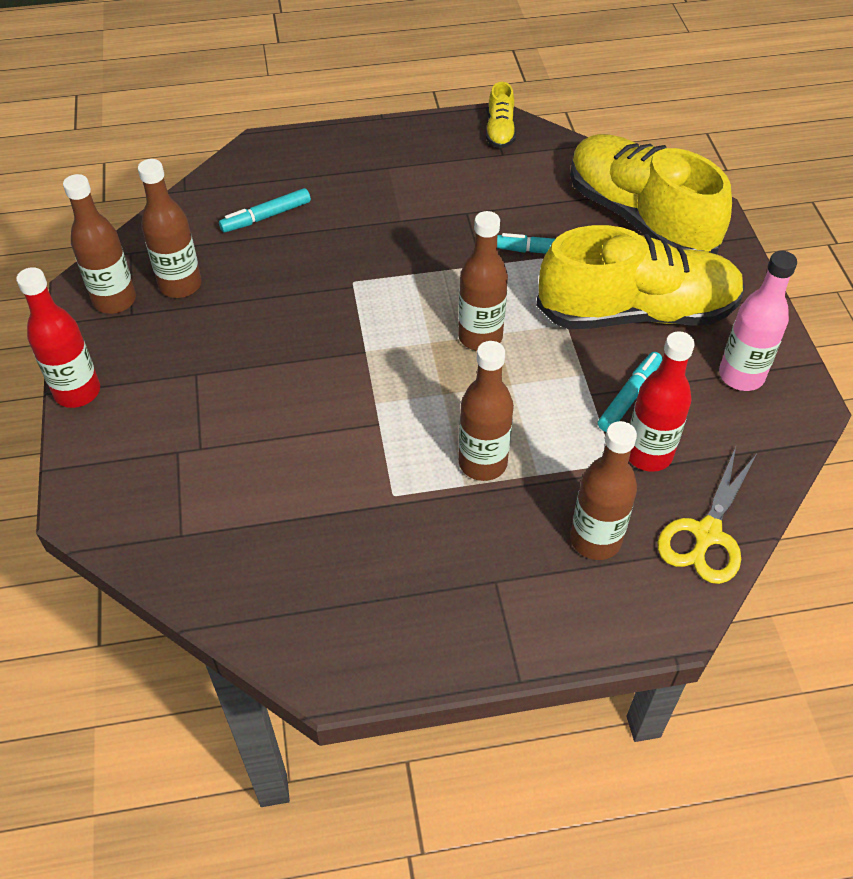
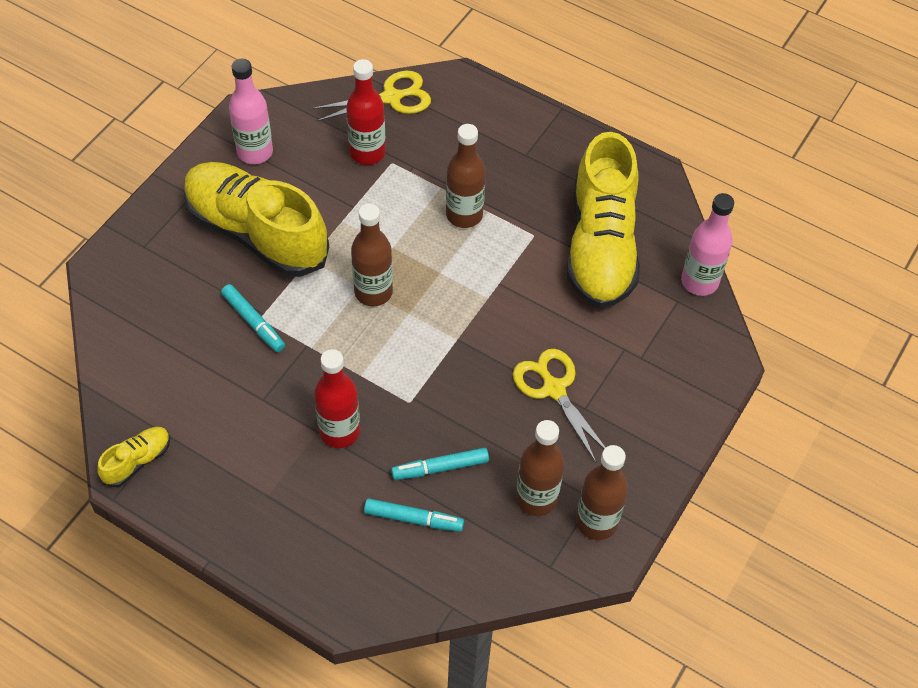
camera: 140 degrees left, 5 degrees up
(77, 392) = (677, 454): red bottle -> red bottle (339, 431)
(171, 574) = (699, 282): none -> pink bottle
(238, 369) = (554, 389): none -> yellow scissors
(595, 540) = (451, 135): brown bottle -> none
(629, 397) = (334, 188): turquoise marker -> turquoise marker (440, 468)
(639, 218) = (154, 296): yellow shoe -> yellow shoe (601, 246)

